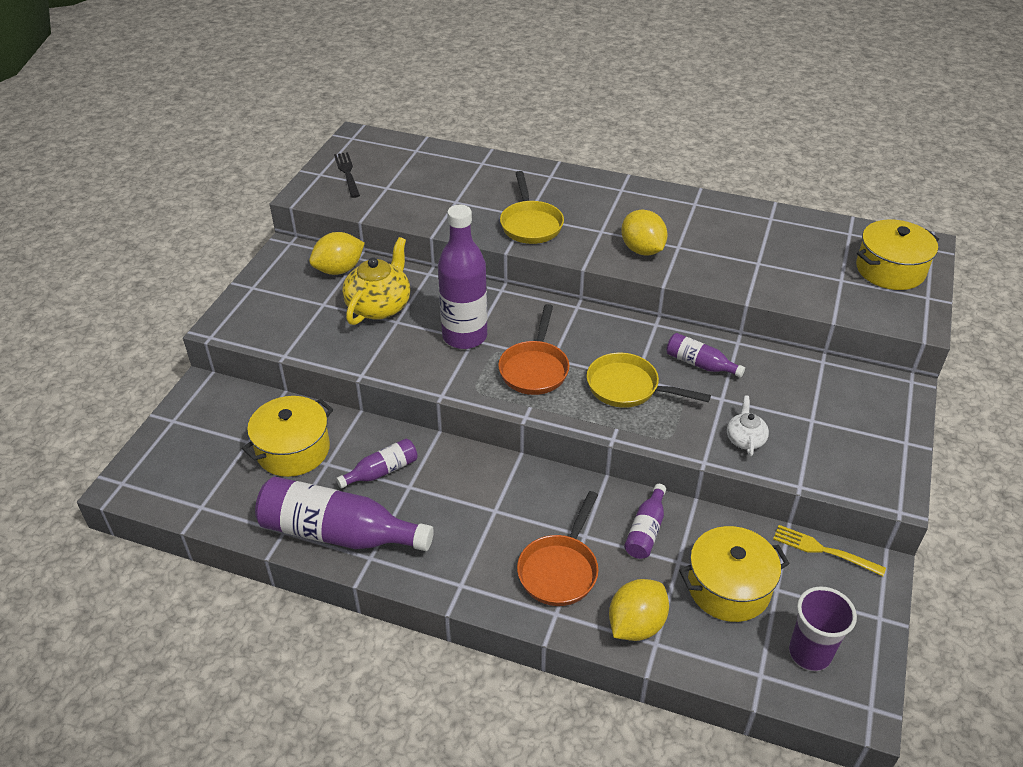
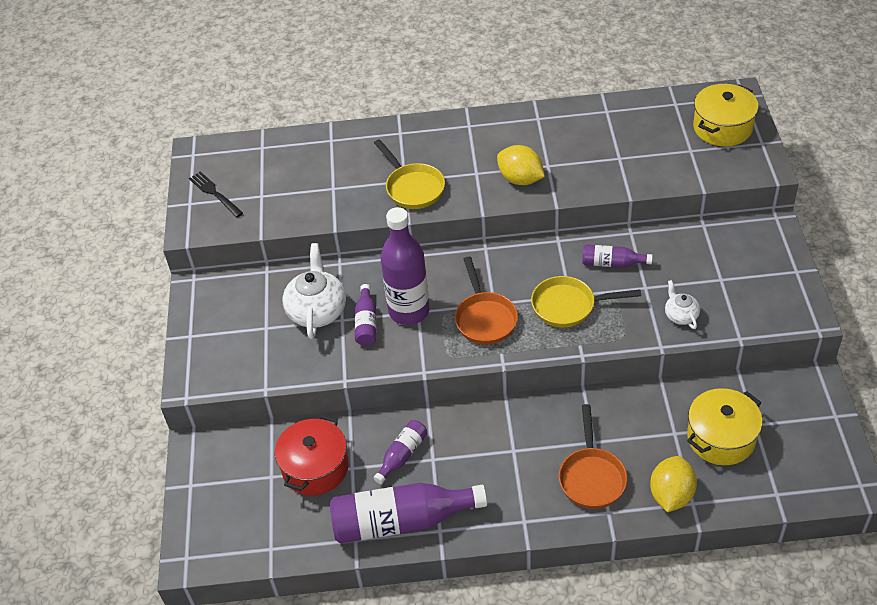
camera: 20 degrees left, 5 degrees up
(293, 450) = (315, 468): yellow pot -> red pot
(339, 270) = (257, 289): yellow lemon -> none
(379, 306) = (317, 310): yellow teapot -> white teapot
(646, 530) = (637, 418): purple bottle -> purple bottle (366, 323)
(809, 653) = (801, 463): purple cup -> none
(824, 550) = (772, 380): yellow fork -> none

